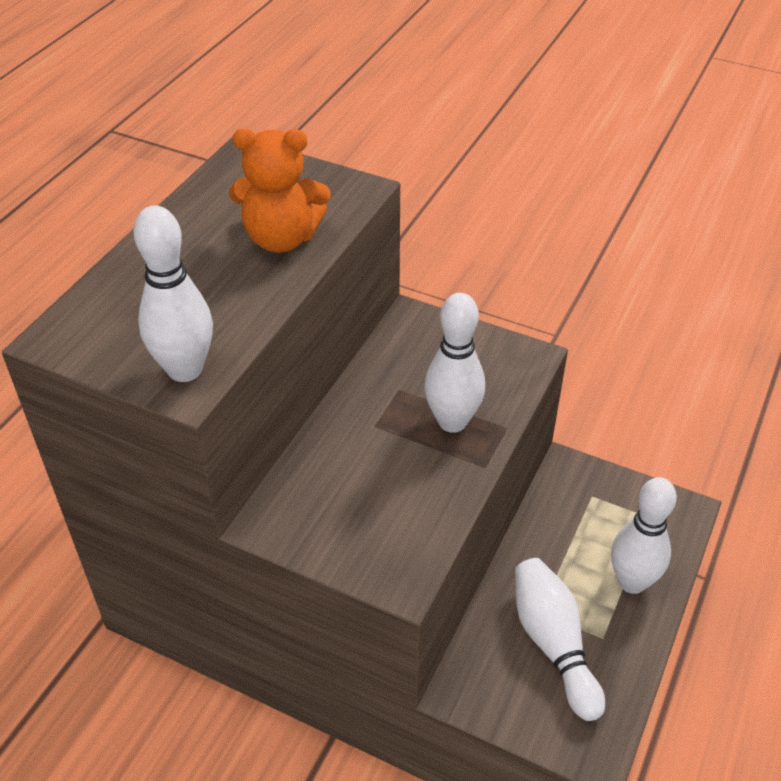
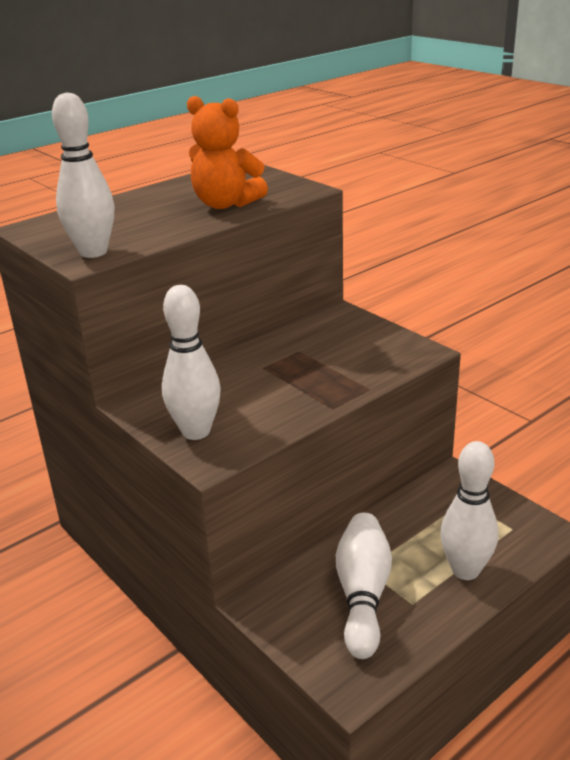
camera: 25 degrees right, 15 degrees down
(452, 421) = (326, 376): white bowling pin -> white bowling pin (196, 431)

